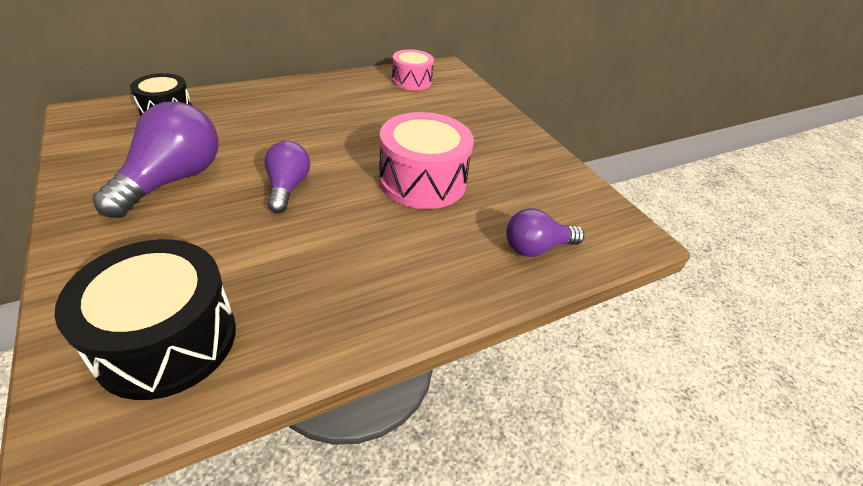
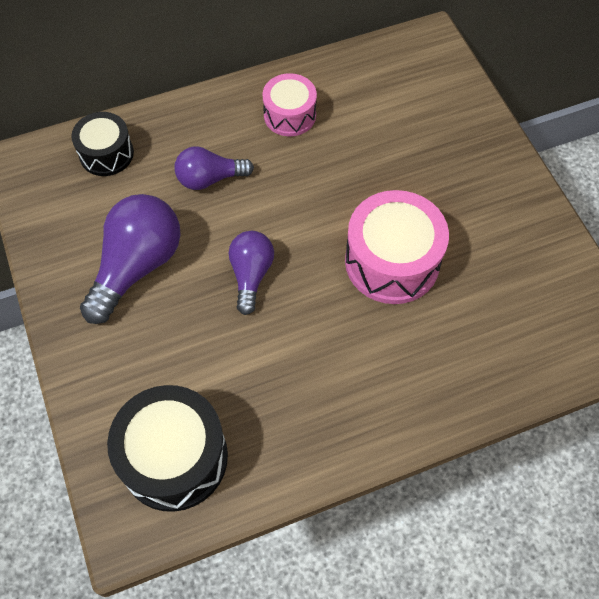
camera: 10 degrees right, 20 degrees up
(412, 81) = (384, 75): pink drum -> pink drum (289, 115)
(536, 248) = (505, 358): purple light bulb -> purple light bulb (210, 178)

